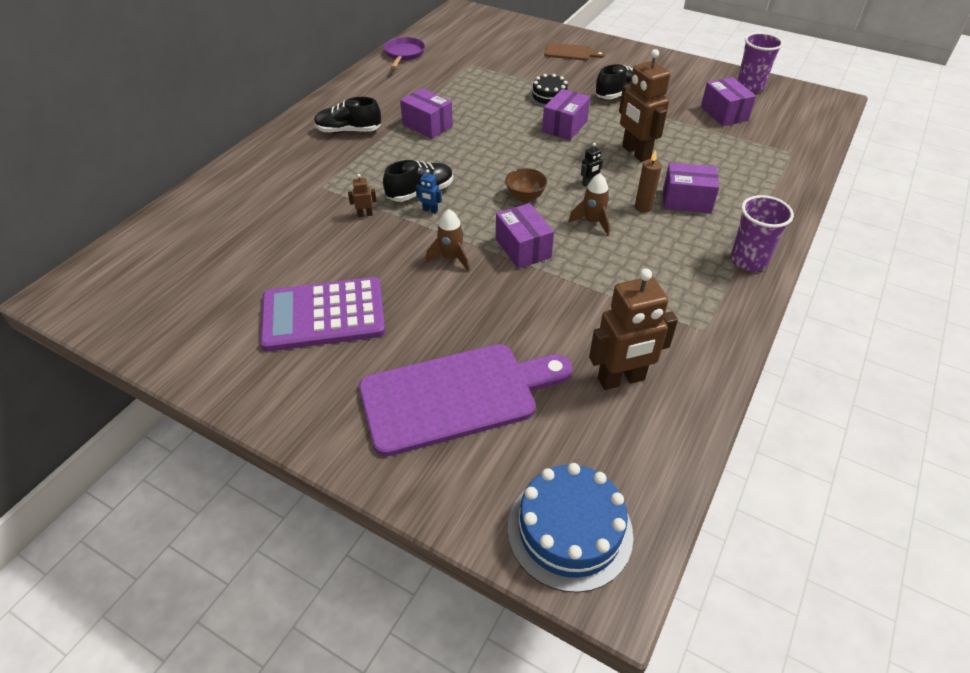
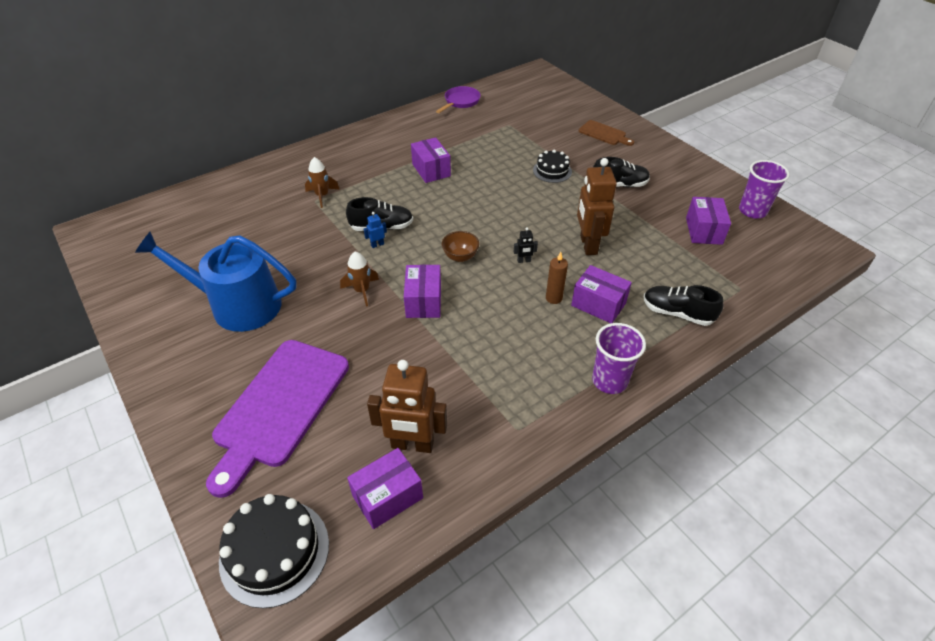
camera: 25 degrees right, 0 degrees up
(323, 315) = (238, 305): purple calculator -> blue watering can
(348, 131) = (368, 158): black shoe -> black shoe (677, 313)
(365, 214) = (327, 233): brown robot -> none
(430, 210) = (377, 245): blue robot -> blue robot turned 105 degrees clockwise
(457, 396) = (279, 407): purple cutting board -> purple cutting board turned 105 degrees clockwise
(565, 126) = (544, 202): purple box -> purple box (387, 497)
(569, 530) = (274, 552): blue cake -> black cake
(592, 222) = (499, 297): brown rocket -> brown rocket (322, 196)

